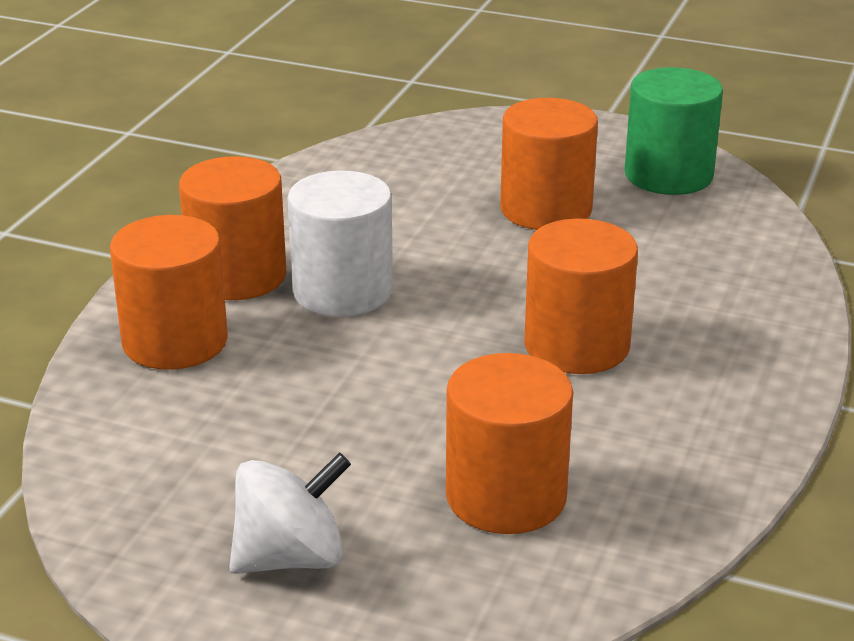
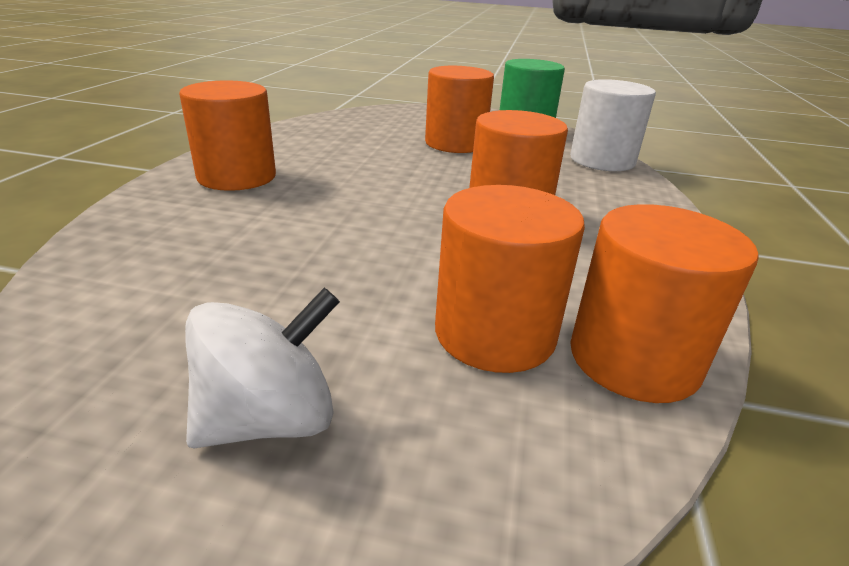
camera: 10 degrees left, 0 degrees up
(175, 341) = (176, 217): orange cylinder -> orange cylinder (633, 359)
(342, 291) = (320, 185): white cylinder -> white cylinder (602, 160)

